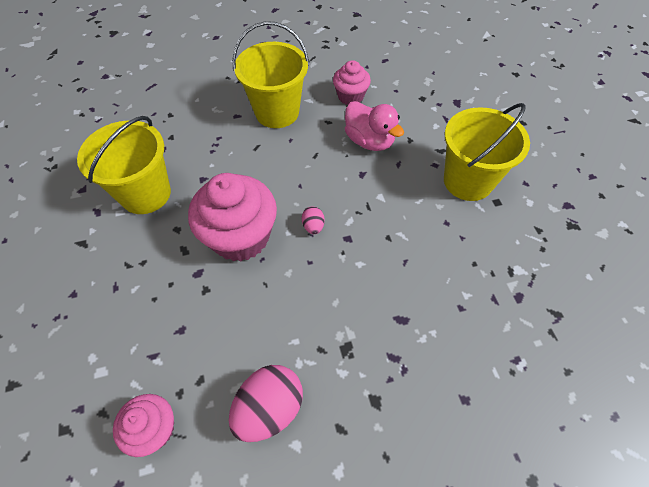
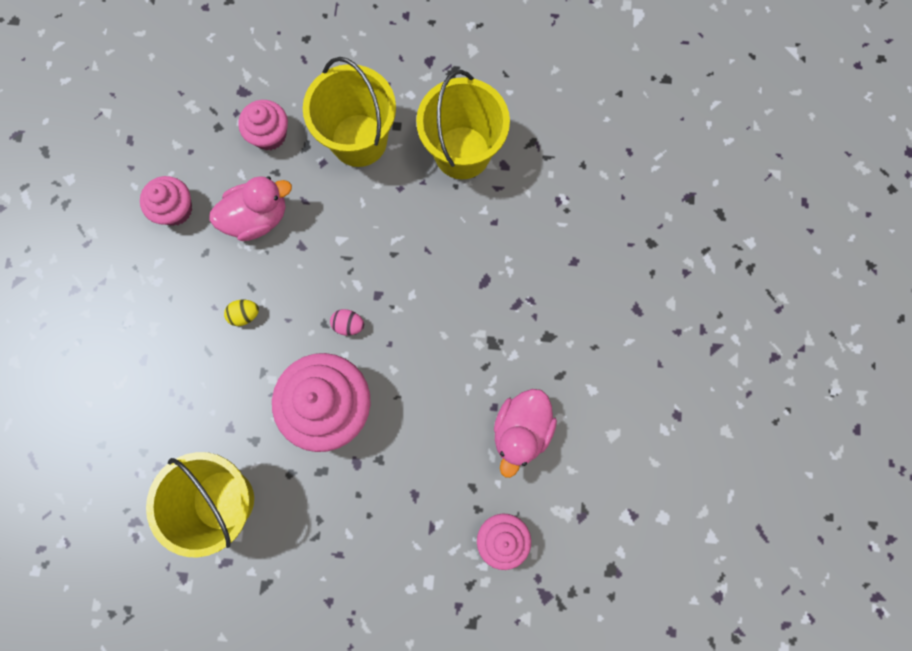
camera: 70 degrees left, 20 degrees up
(269, 408) = (521, 430): pink egg -> pink duck
(277, 112) = (160, 308): yellow bucket -> yellow bucket (462, 152)
(292, 158) = (244, 315): none -> yellow egg
(435, 127) = (269, 135): none -> pink cupcake

